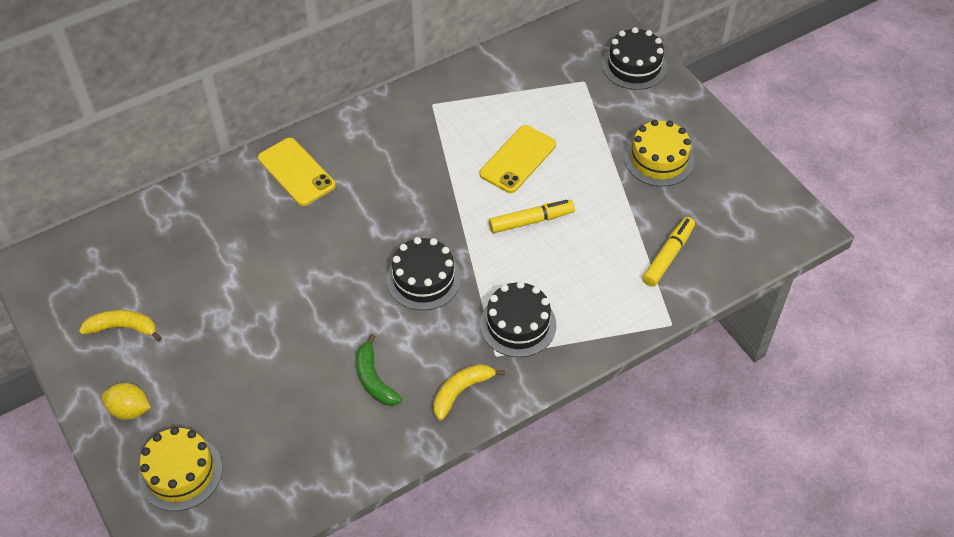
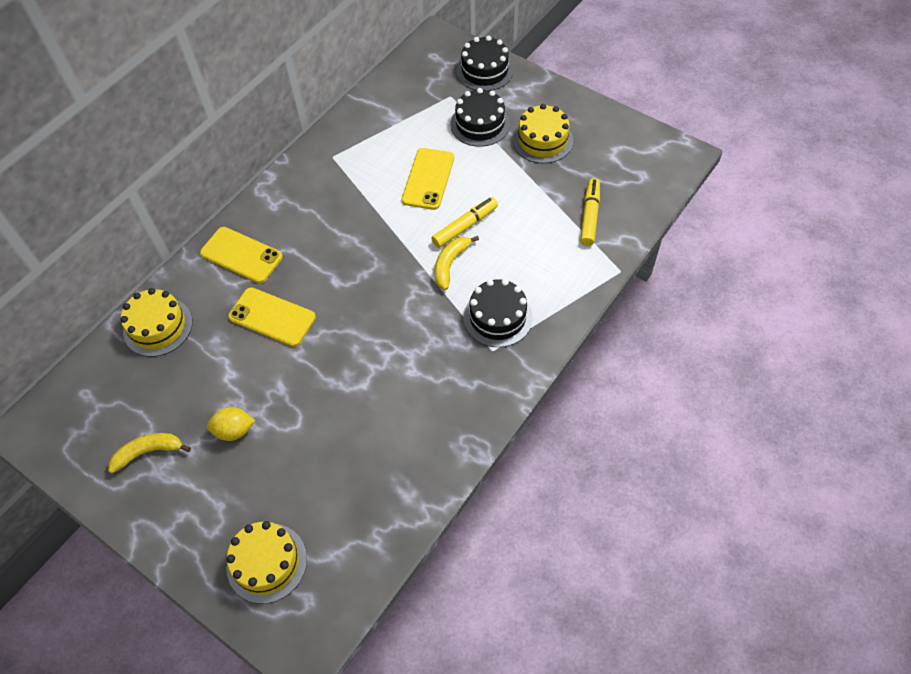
camera: 20 degrees left, 5 degrees up
(130, 410) = (191, 525): yellow lemon -> yellow lemon (234, 431)
(186, 213) = (158, 326): none -> yellow cake
(296, 243) = (272, 317): none -> yellow phone
(374, 379) = (399, 410): green banana -> none
(423, 279) = (399, 308): black cake -> black cake (480, 124)
(461, 391) = (479, 392): yellow banana -> yellow banana (450, 264)

